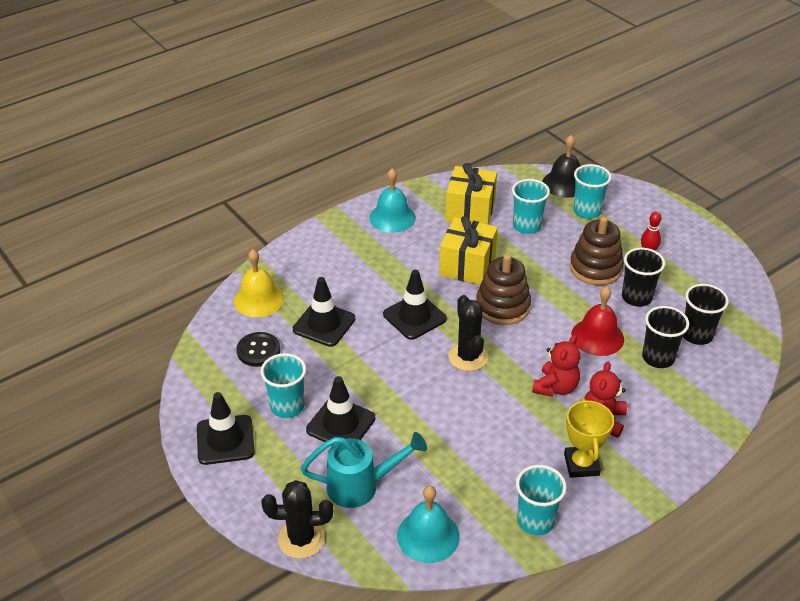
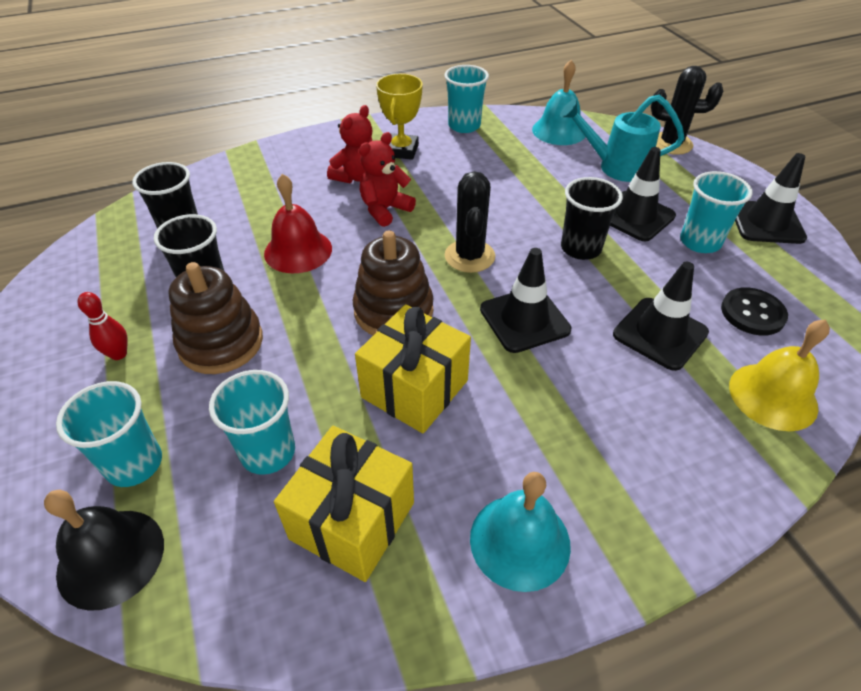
camera: 165 degrees left, 5 degrees up
(658, 358) = (249, 217): black cup -> black cup (580, 248)

